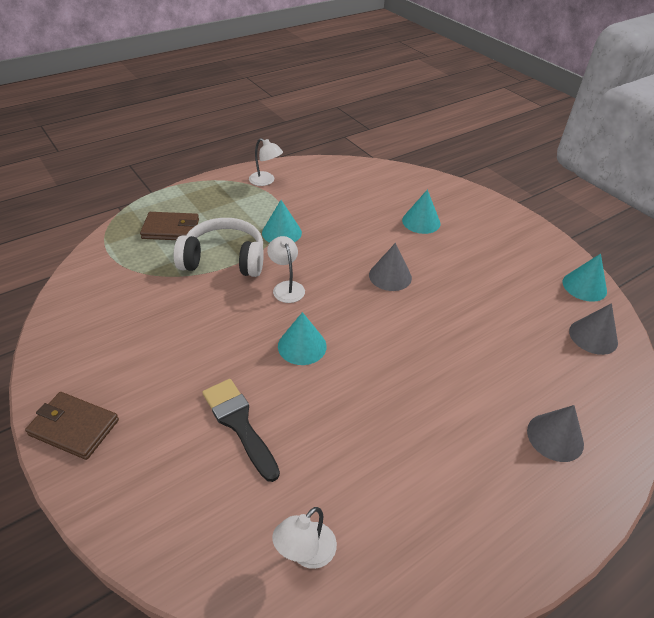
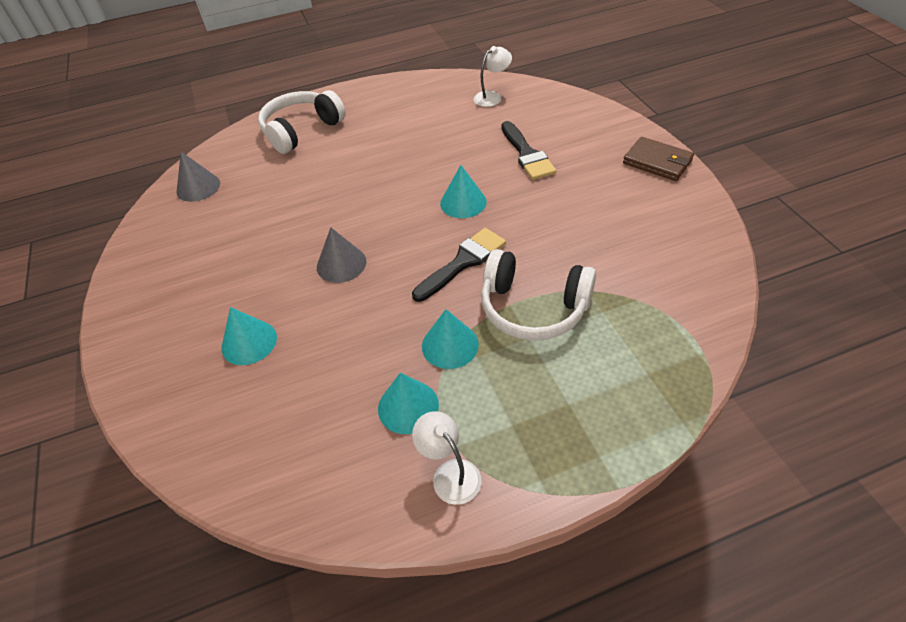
camera: 160 degrees left, 5 degrees up
(171, 229) = (611, 371): brown wallet -> none
(286, 287) = (463, 262): white lamp -> black brush
(555, 437) = (301, 130): grey cone -> white headphones
(584, 286) = (149, 232): turquoise cone -> turquoise cone (408, 406)

